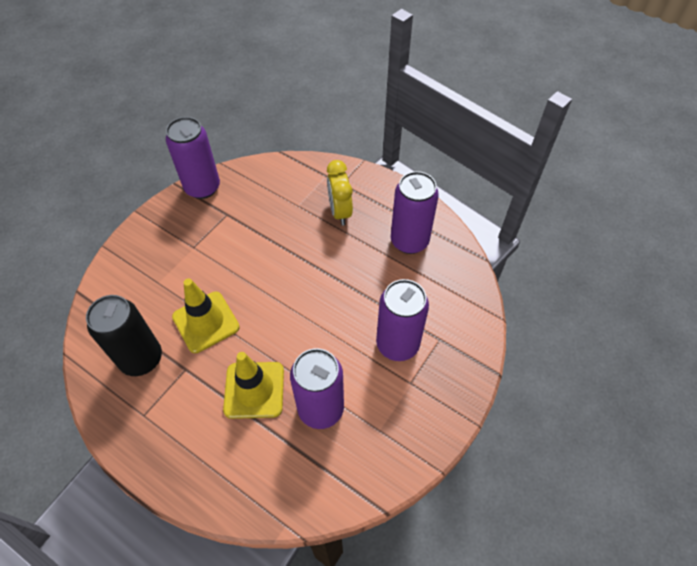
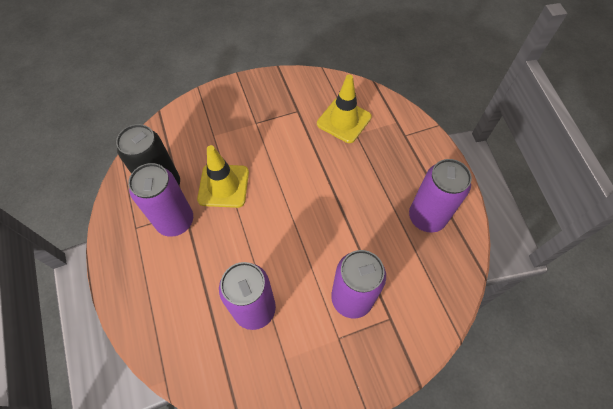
camera: 35 degrees right, 5 degrees up
(202, 187) = (295, 80): purple can -> purple can (175, 221)
(254, 390) = (219, 260): yellow traffic cone -> yellow traffic cone (344, 120)
(340, 212) = (386, 158): yellow clock -> none

